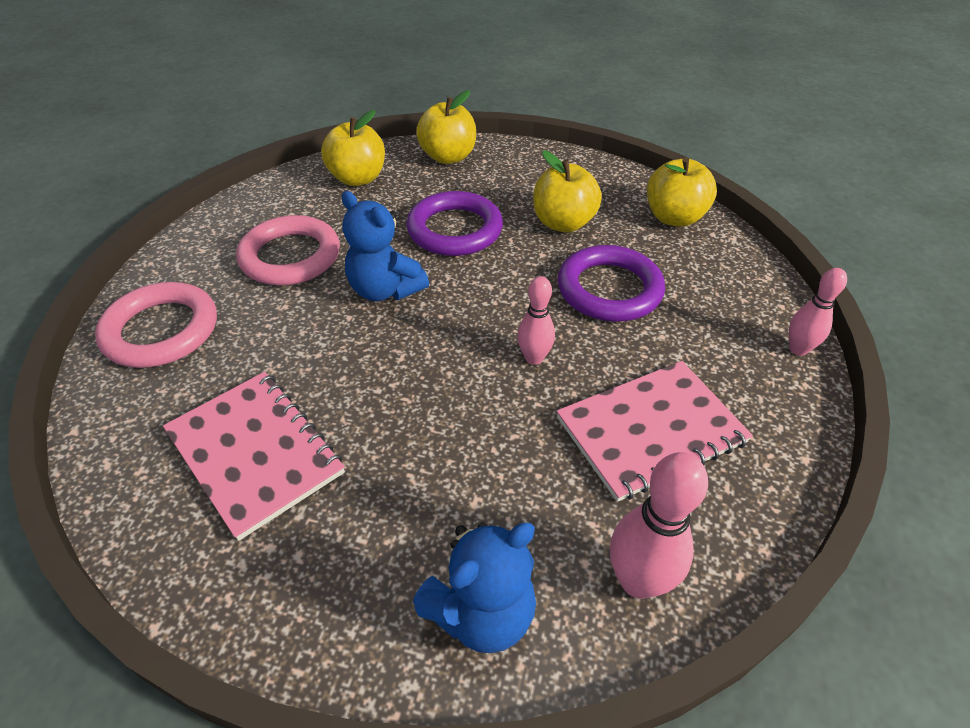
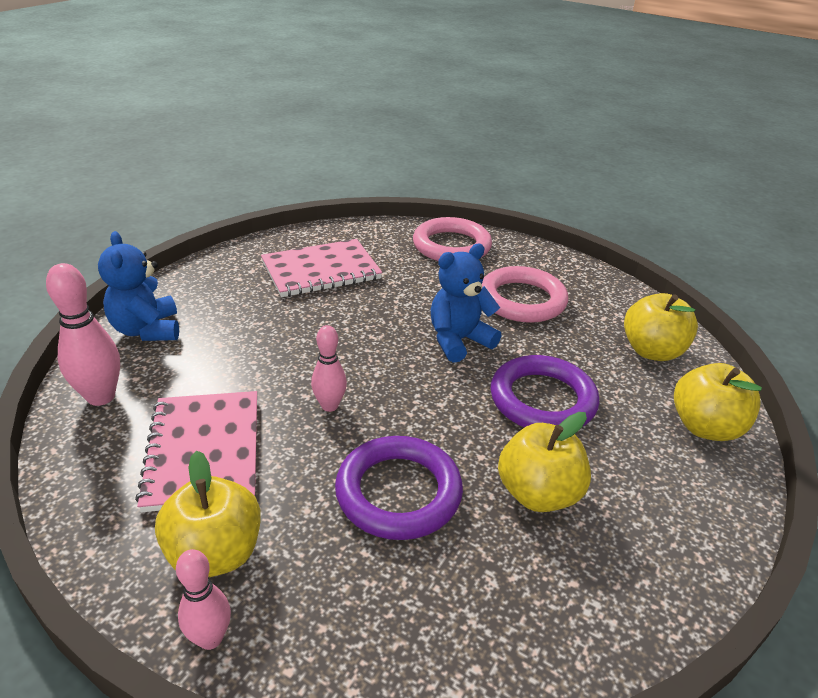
camera: 105 degrees right, 10 degrees down
(674, 218) = (528, 631): yellow apple -> yellow apple (215, 553)

